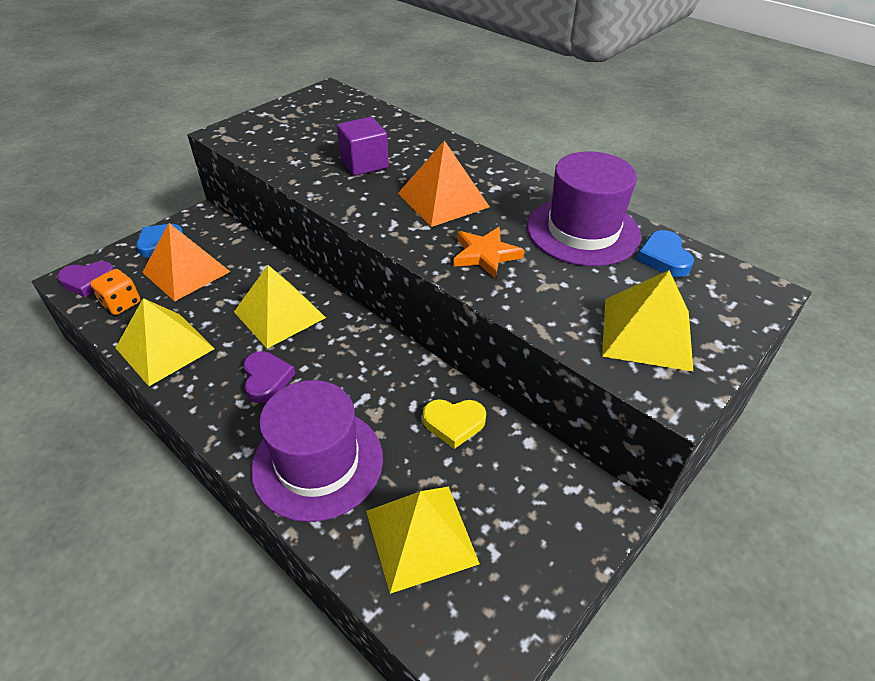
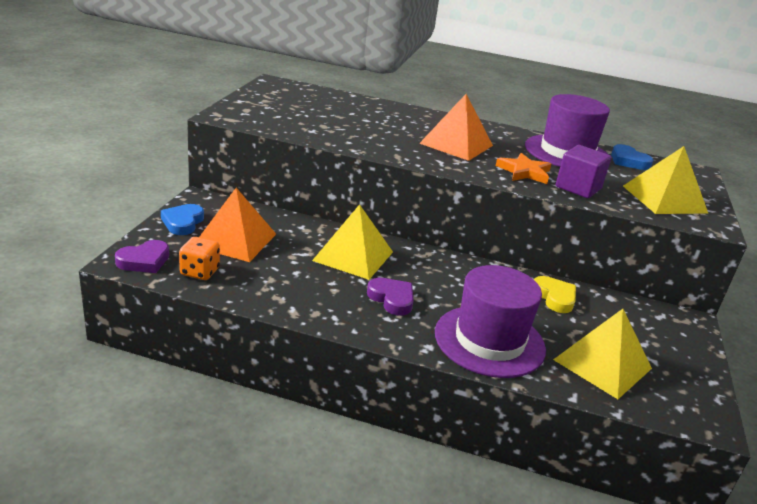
camera: 30 degrees left, 15 degrees down
(164, 348) = (280, 295): yellow pyramid -> none
(364, 163) = (370, 127): purple cube -> purple cube (578, 188)
(454, 423) = (554, 297): yellow heart -> yellow heart turned 90 degrees counterclockwise

